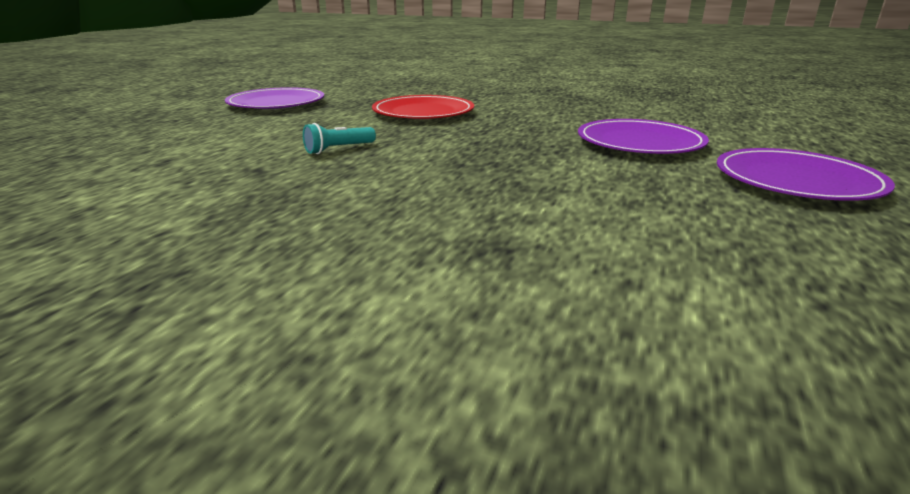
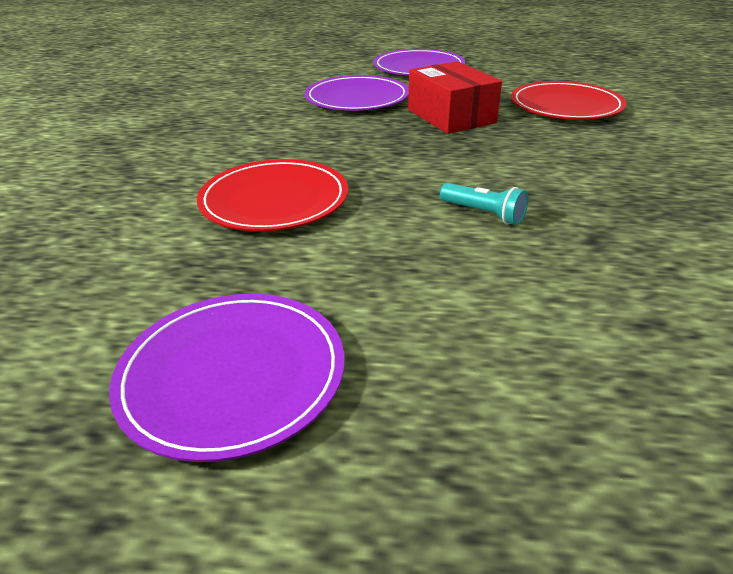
camera: 105 degrees left, 10 degrees up
(564, 169) = (451, 116): none -> red box
(586, 236) = (565, 106): none -> red plate

